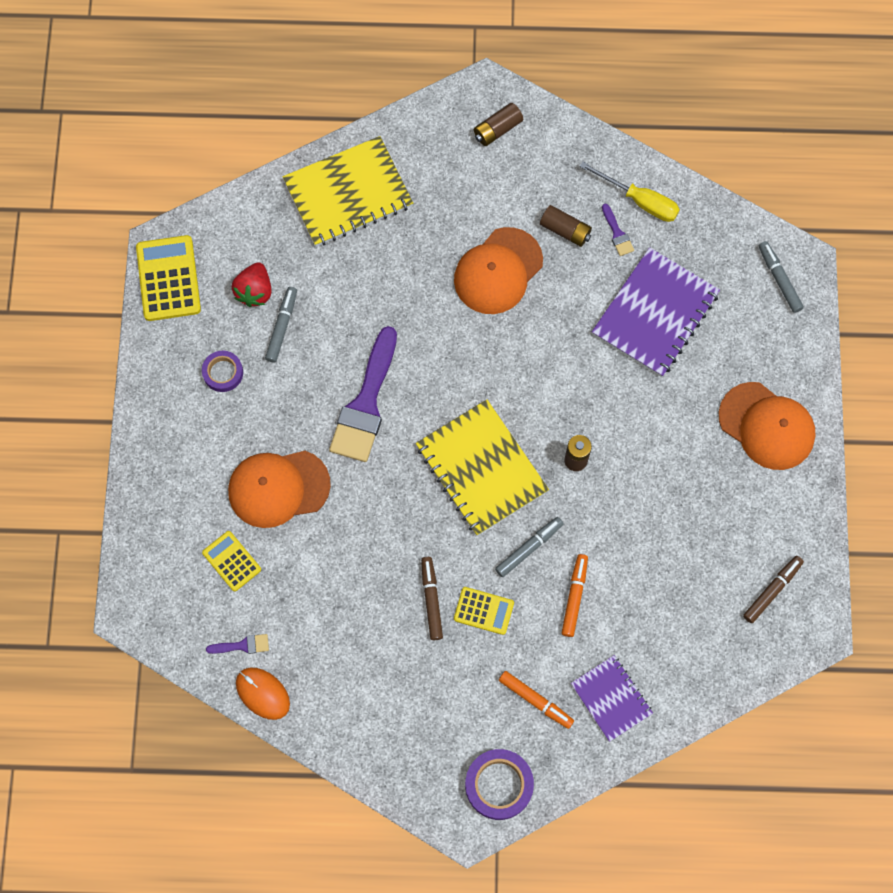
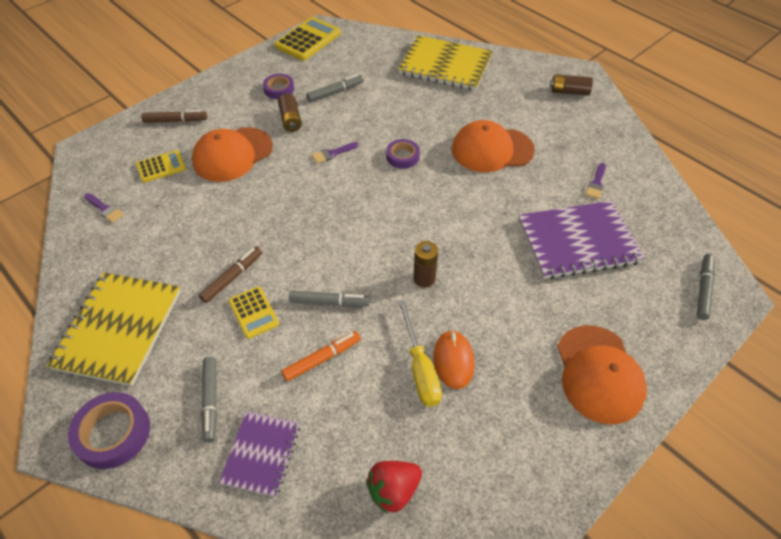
camera: 45 degrees right, 20 degrees down
(232, 561) = (161, 167): yellow calculator -> yellow calculator turned 60 degrees clockwise
(255, 291) = (342, 70): red strawberry -> red strawberry (393, 490)
(262, 693) = (77, 241): orange mouse -> orange mouse (453, 360)
(278, 488) = (232, 154): orange cap -> orange cap turned 75 degrees counterclockwise
(365, 404) = (332, 153): purple brush -> purple brush, size x0.42
(430, 350) = (402, 156): none -> purple tape
(481, 469) = (356, 235): yellow notebook -> yellow notebook (119, 329)
(535, 701) = (210, 401): orange marker -> grey marker
(565, 230) = (560, 159): brown battery -> brown battery (290, 119)
(639, 201) = (631, 178): yellow screwdriver -> yellow screwdriver (420, 368)
(772, 590) = (480, 499): brown marker -> brown marker (175, 121)

